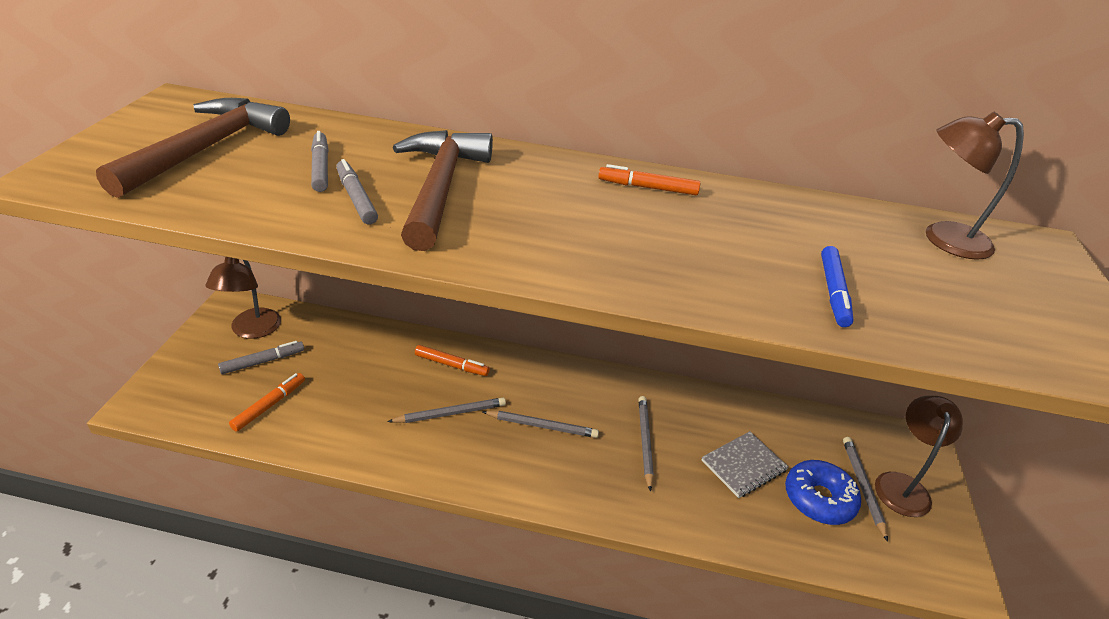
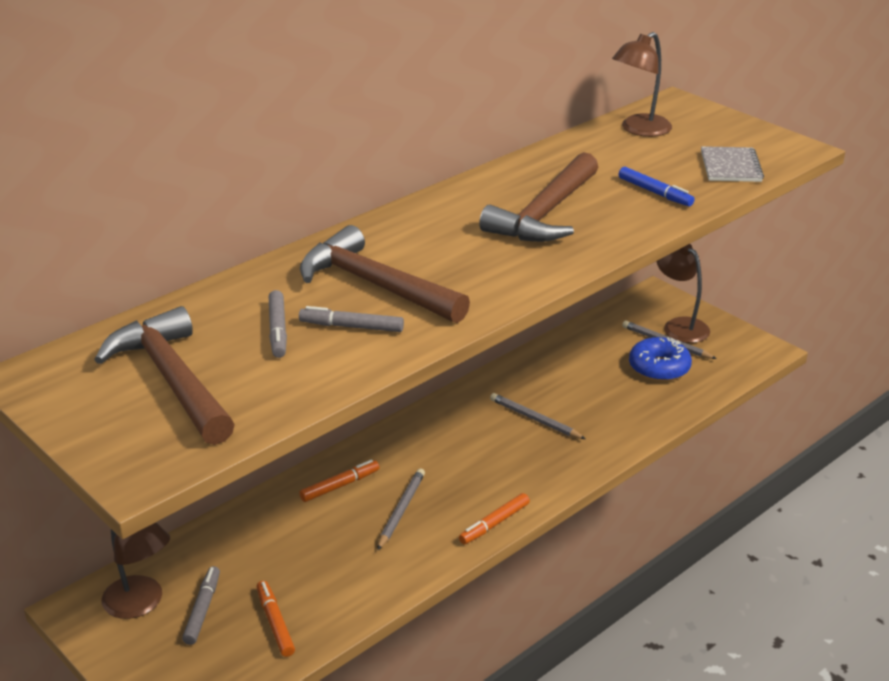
camera: 50 degrees left, 5 degrees down
(320, 168) = (278, 330): grey marker -> grey marker turned 120 degrees counterclockwise
(542, 426) = (467, 464): grey pencil -> none
(648, 188) = (469, 201): orange marker -> orange marker (494, 524)
(684, 235) = (545, 214): none -> brown hammer
(743, 465) = (601, 384): grey notebook -> grey notebook (730, 166)

